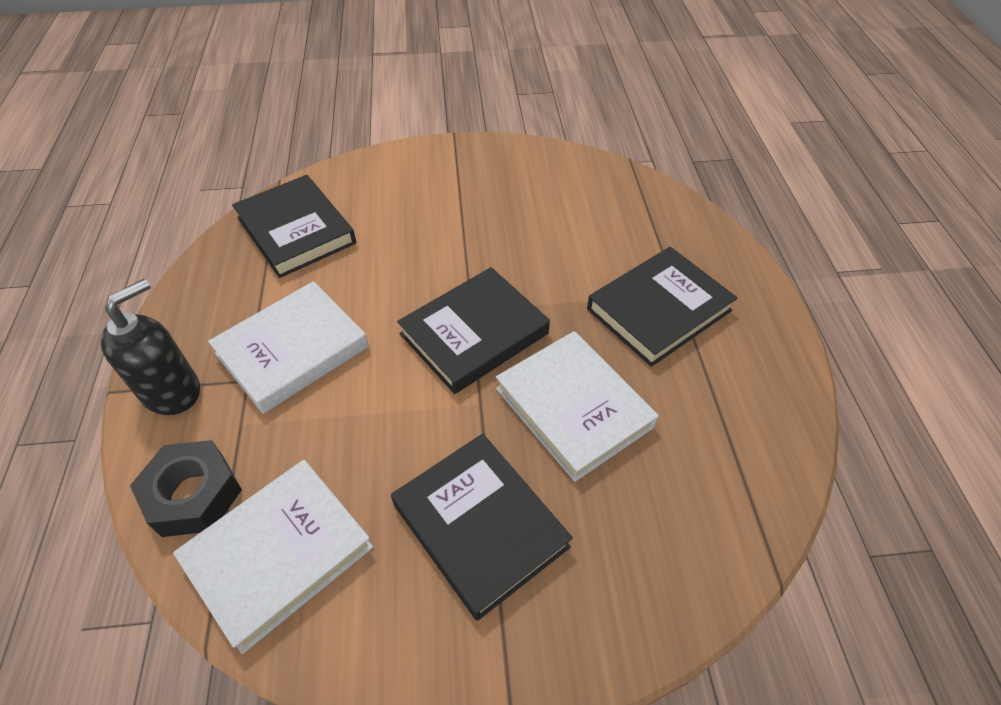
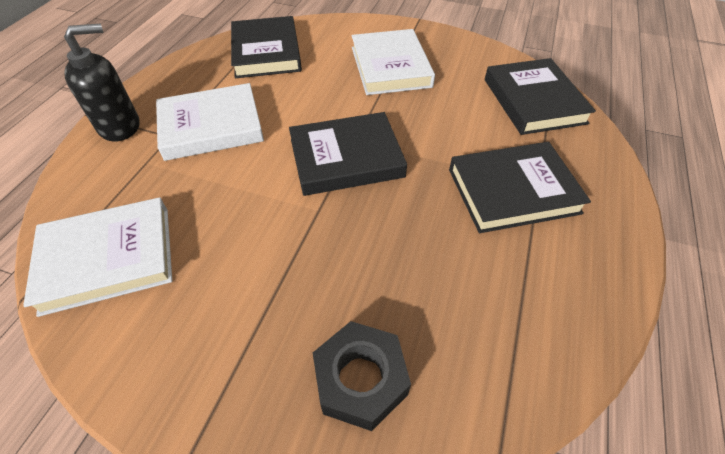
camera: 25 degrees right, 0 degrees up
(193, 495) = (85, 196): black nut -> black nut (360, 379)
(480, 525) = (259, 300): black book -> black book (534, 101)
(573, 408) = (391, 240): white book -> white book (390, 67)

